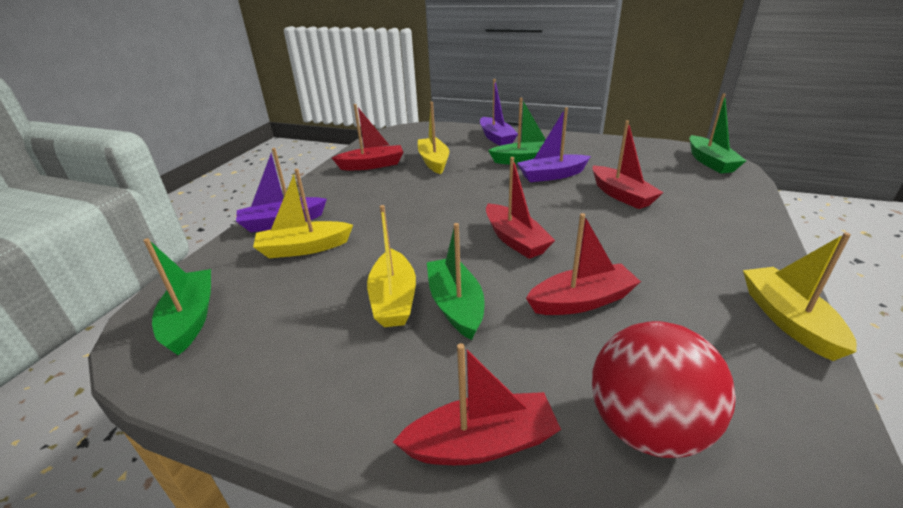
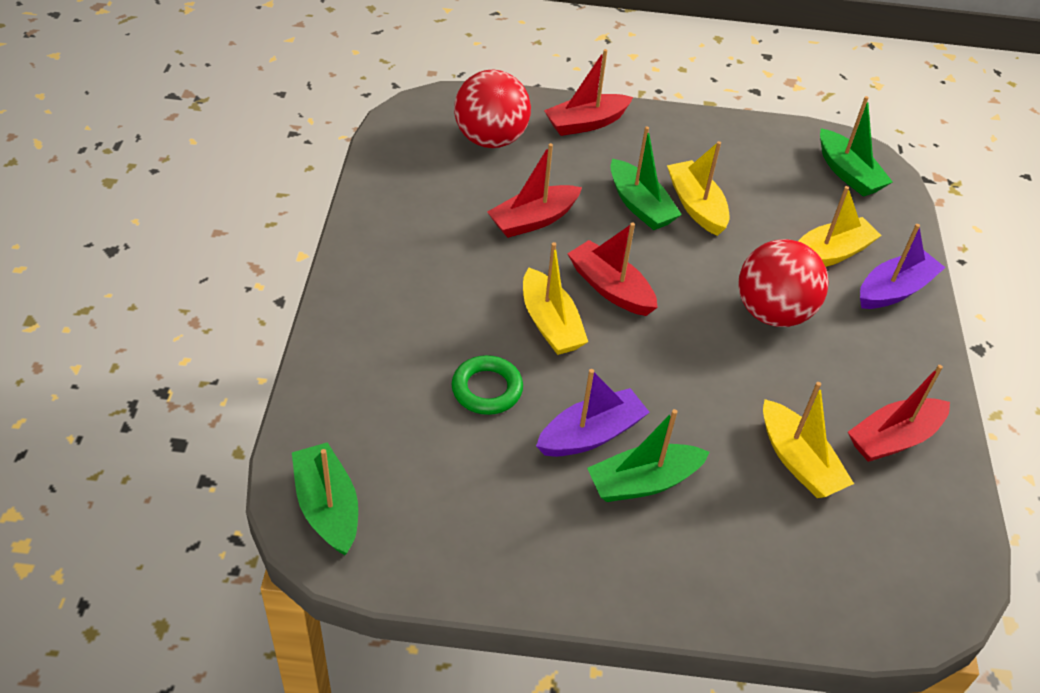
camera: 160 degrees right, 15 degrees up
(391, 217) = (772, 312): none -> red ball
(496, 138) = (726, 575): purple boat -> none
(621, 195) = (487, 389): red boat -> green ring
(788, 320) = (365, 219): yellow boat -> yellow boat (550, 324)

